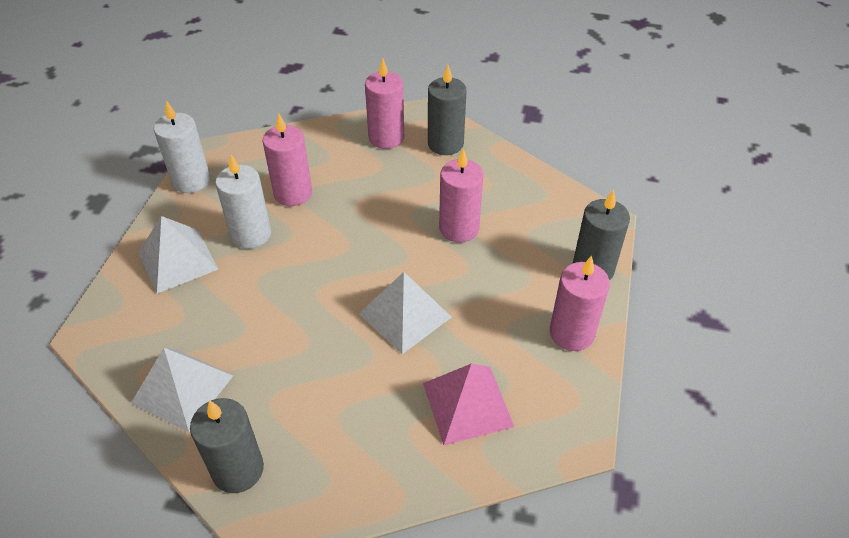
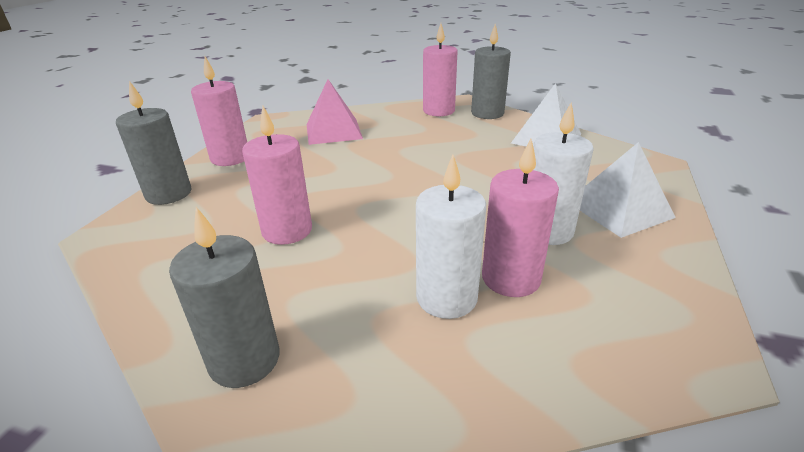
camera: 175 degrees left, 15 degrees down
(191, 181) = (688, 303): white candle -> white candle (446, 298)
(386, 138) = (355, 381): pink candle -> pink candle (438, 111)
(405, 315) = (369, 169): white pyramid -> none

